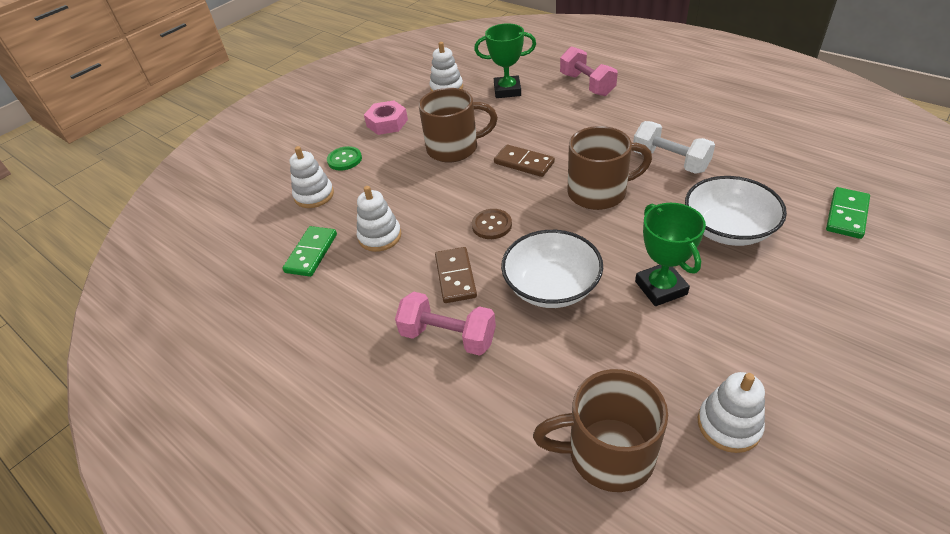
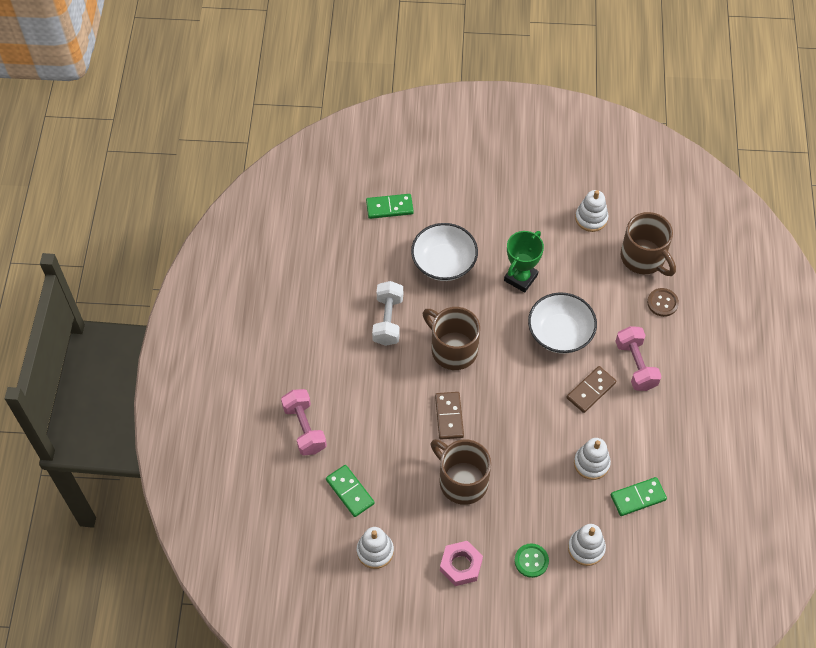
camera: 130 degrees left, 15 degrees up
(491, 225) = (531, 398): brown button -> brown button (662, 303)
(507, 90) = (350, 491): green trophy -> green domino
(587, 85) = (304, 428): pink dumbbell -> pink dumbbell turned 45 degrees counterclockwise

